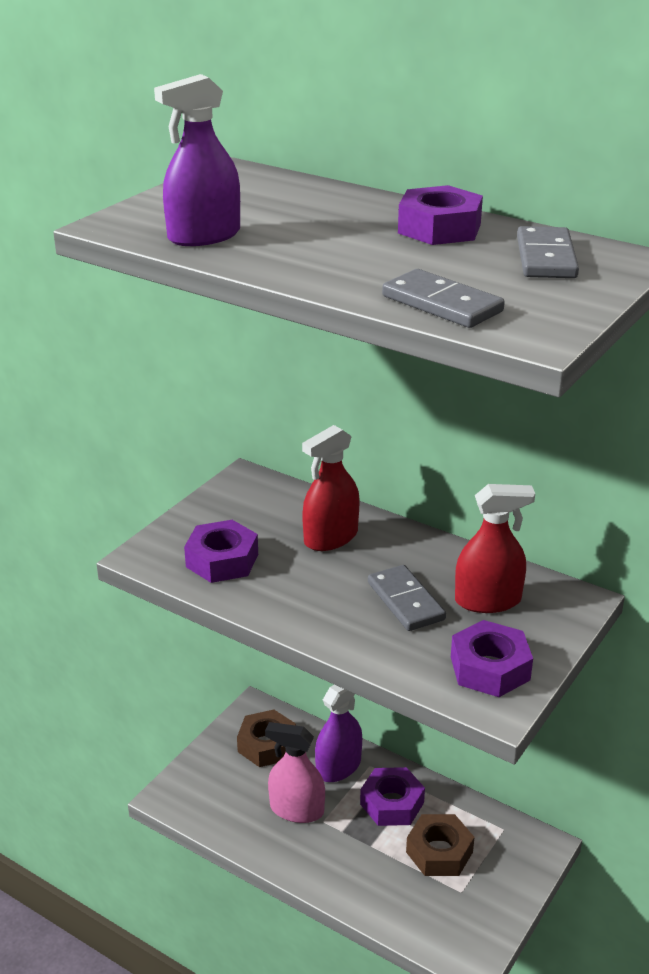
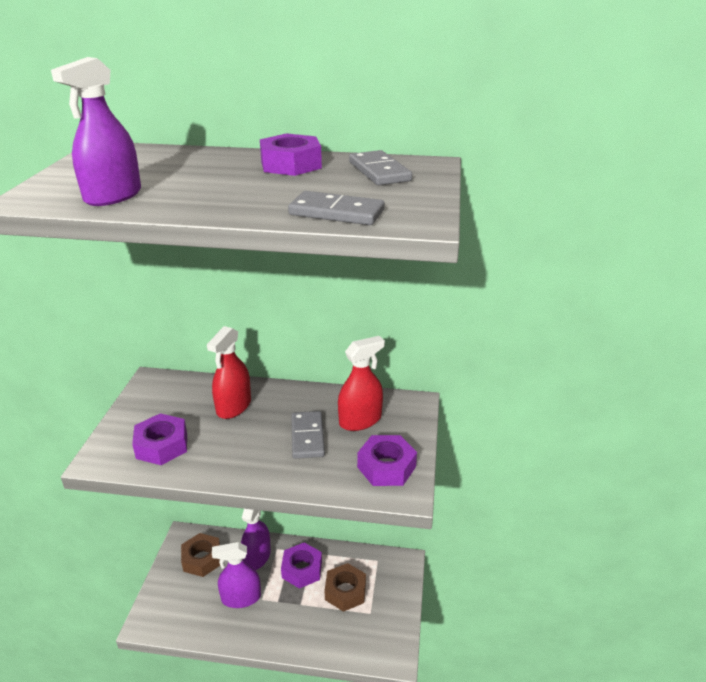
camera: 25 degrees left, 0 degrees up
(296, 809) = (241, 598): pink spray bottle -> purple spray bottle
(406, 601) = (307, 437): grey domino -> grey domino turned 45 degrees clockwise

